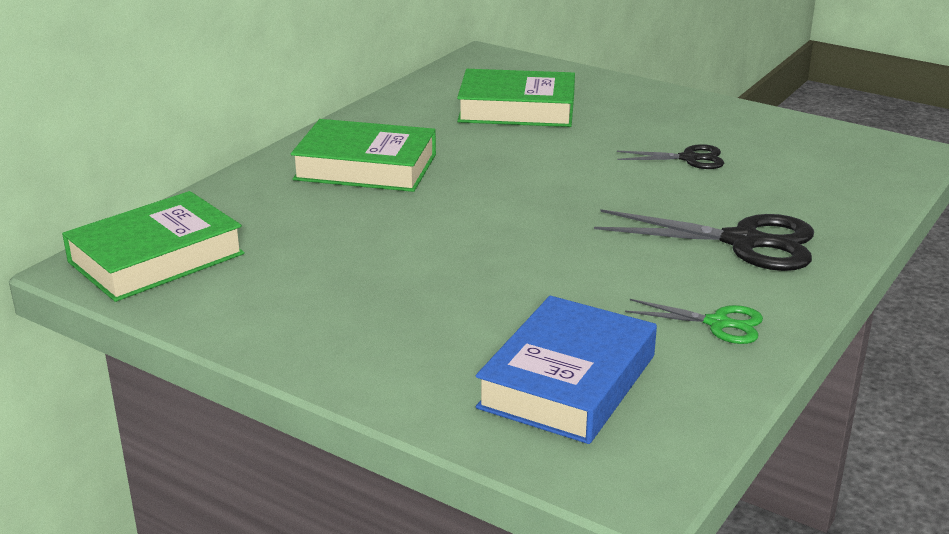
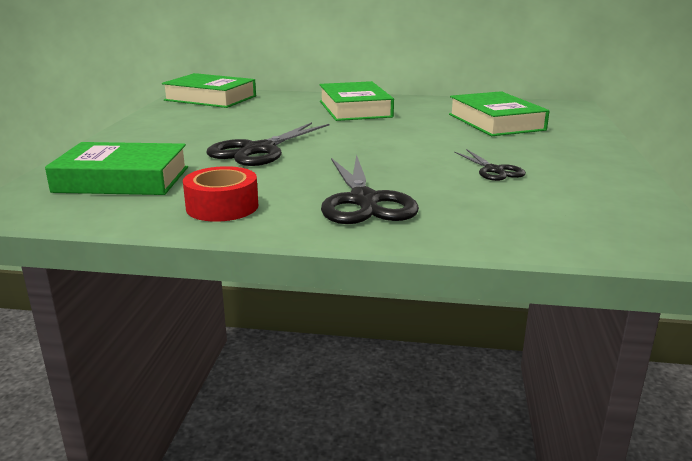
camera: 65 degrees right, 5 degrees down
(509, 266) = (259, 150): none -> black scissors
(567, 381) = (122, 179): blue book -> green book
(717, 323) = (222, 207): green scissors -> red tape

